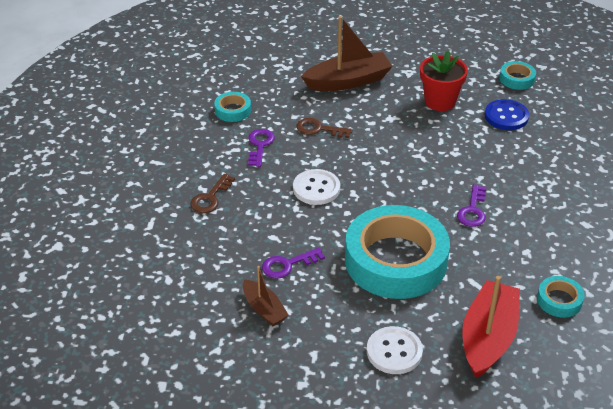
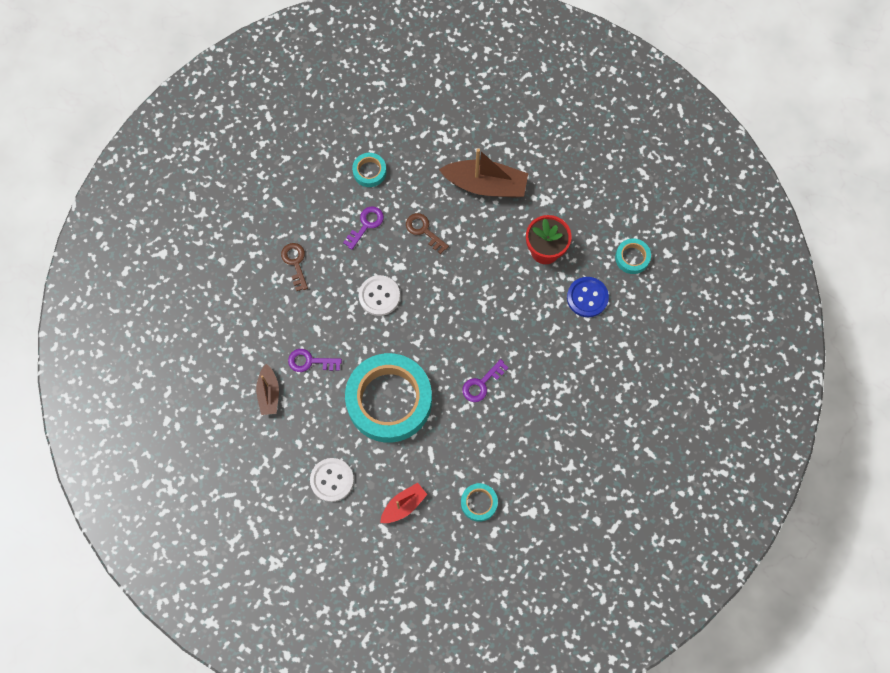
camera: 30 degrees right, 30 degrees up
(210, 198) = (295, 263): brown key -> brown key turned 105 degrees clockwise
(488, 338) = (403, 505): red boat -> red boat, size x0.56

